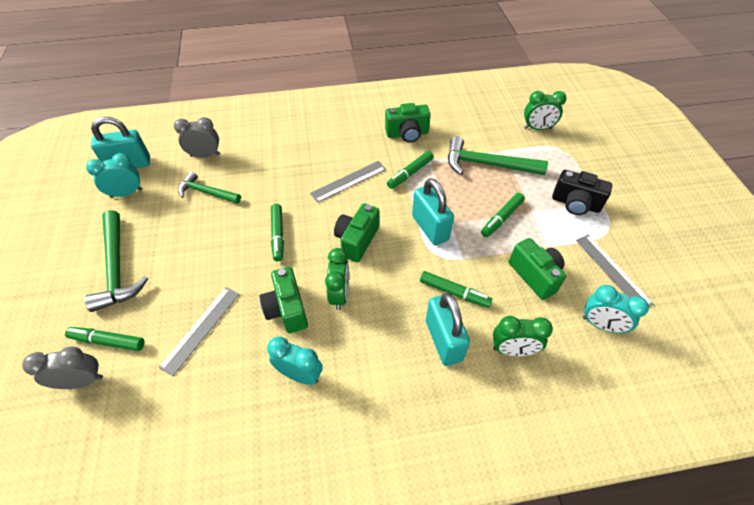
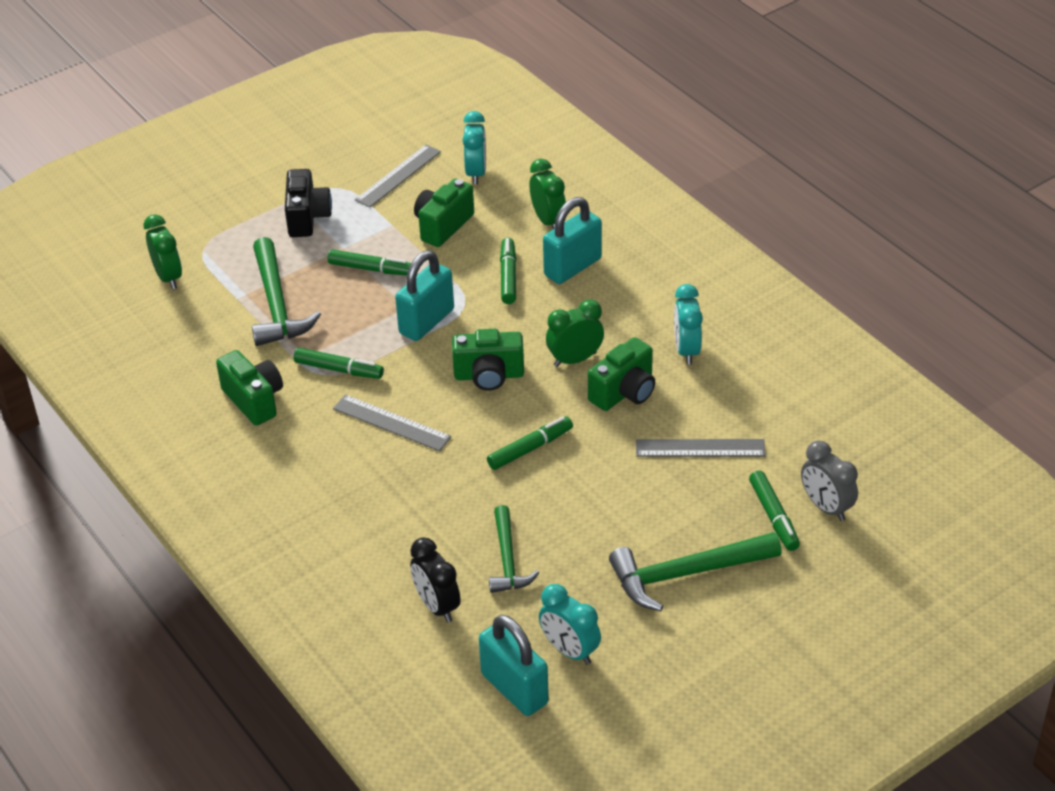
camera: 115 degrees left, 10 degrees down
(117, 267) = (686, 574): green hammer -> green hammer turned 150 degrees counterclockwise
(205, 155) = (437, 606): grey clock -> black clock

